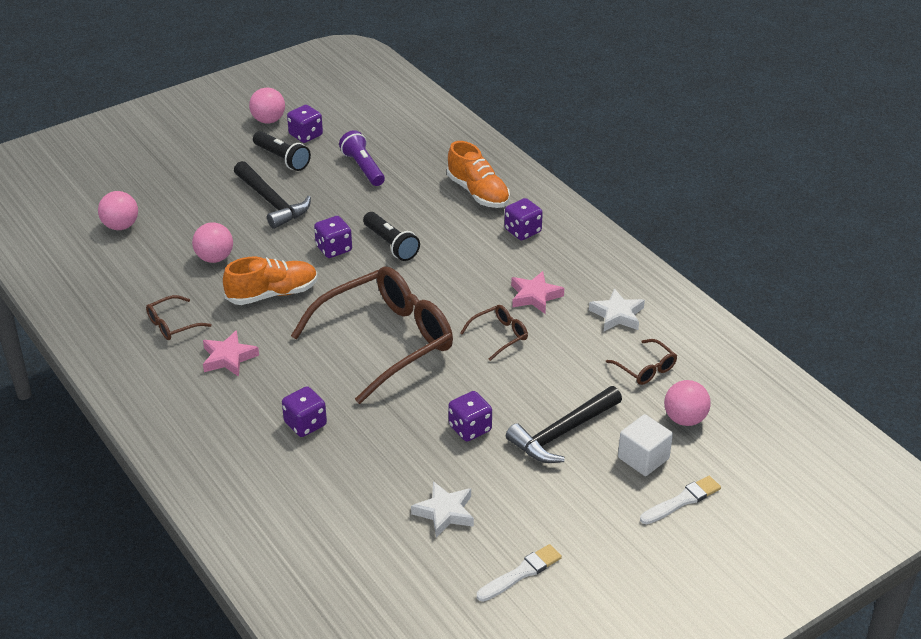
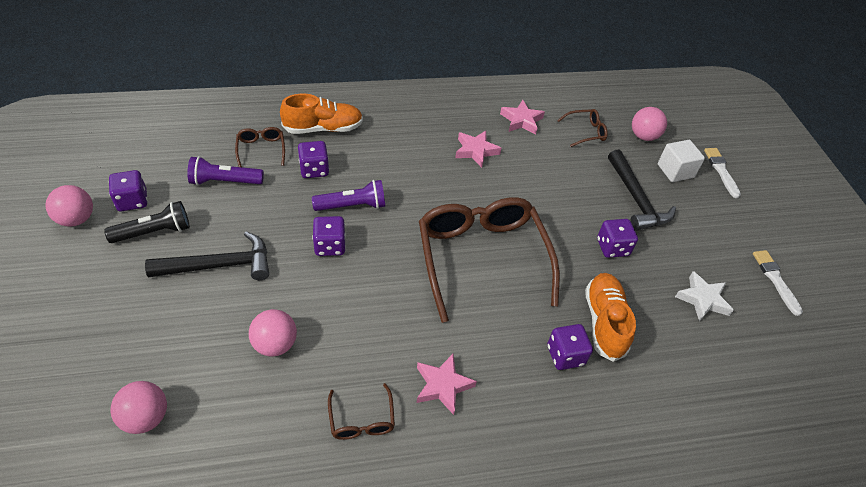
camera: 70 degrees left, 10 degrees up
(272, 294) = (366, 315): orange shoe -> orange shoe (604, 322)
(391, 244) = (352, 206): black flashlight -> purple flashlight
(499, 336) = (512, 188): brown glasses -> brown glasses (261, 150)
(522, 231) = (392, 125): purple dice -> purple dice (314, 169)
(617, 315) = (521, 120): white star -> pink star

